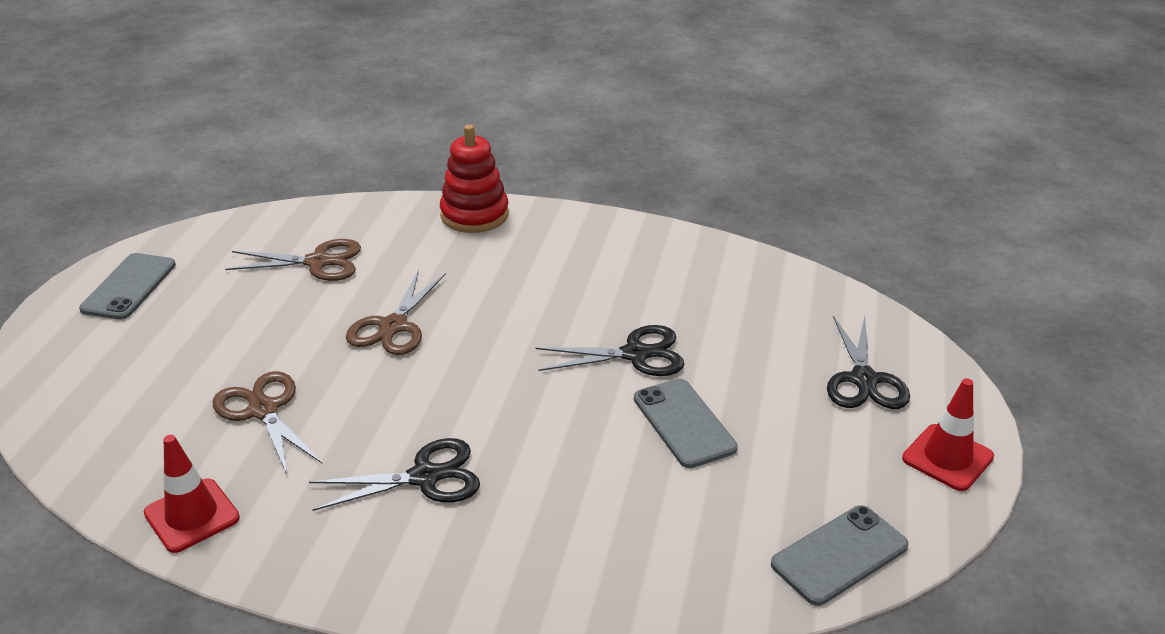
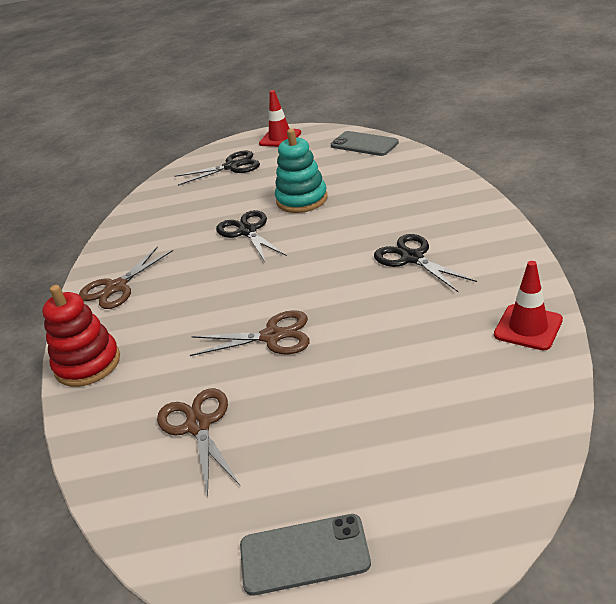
camera: 105 degrees left, 0 degrees up
(263, 410) = (409, 351): brown scissors -> brown scissors (116, 287)
(683, 423) = (302, 200): grey phone -> turquoise stacking toy

